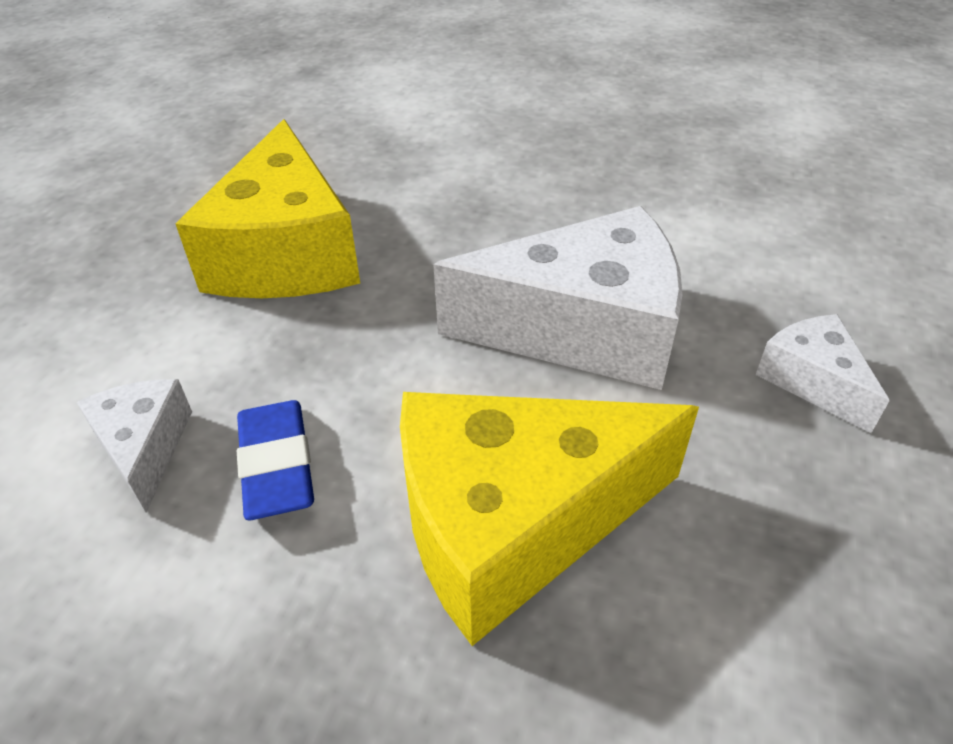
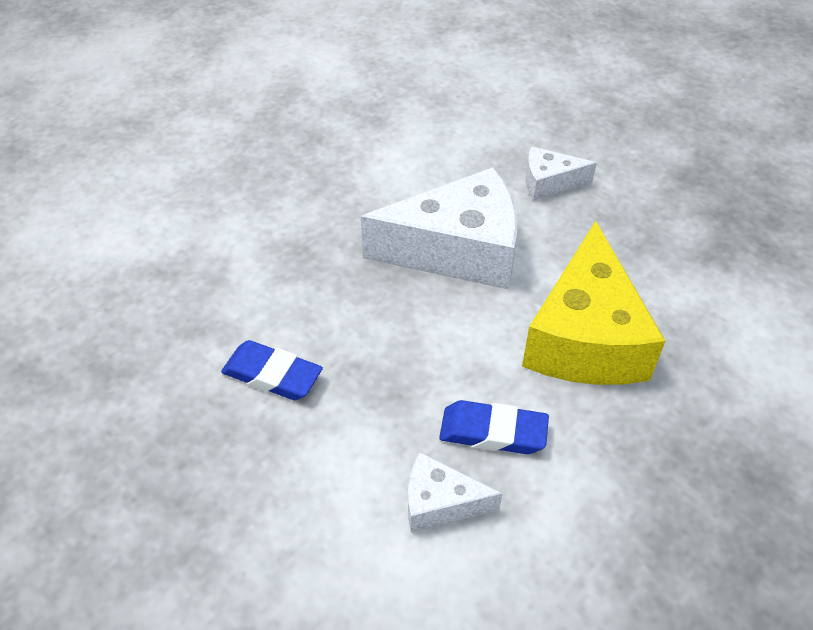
camera: 65 degrees left, 5 degrees up
(286, 253) = (272, 375): yellow cheese -> blue eraser
(582, 329) = (458, 250): white cheese -> white cheese turned 60 degrees clockwise

